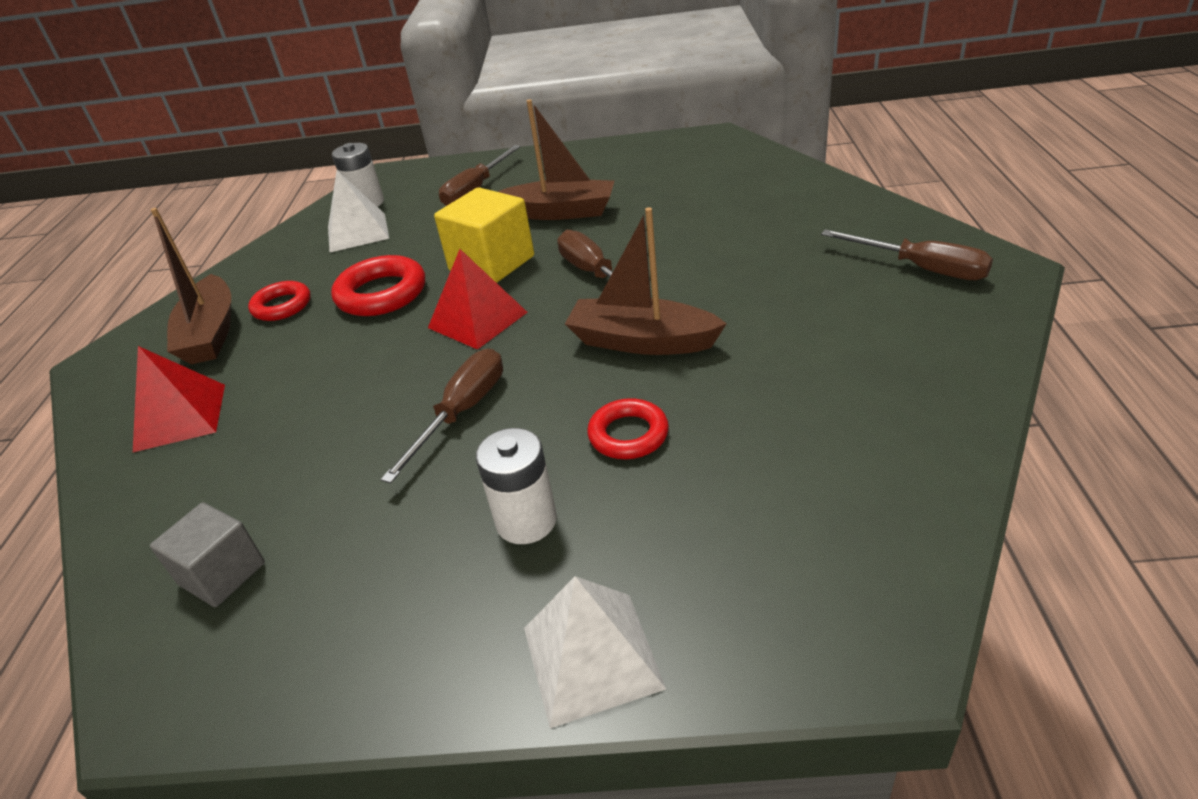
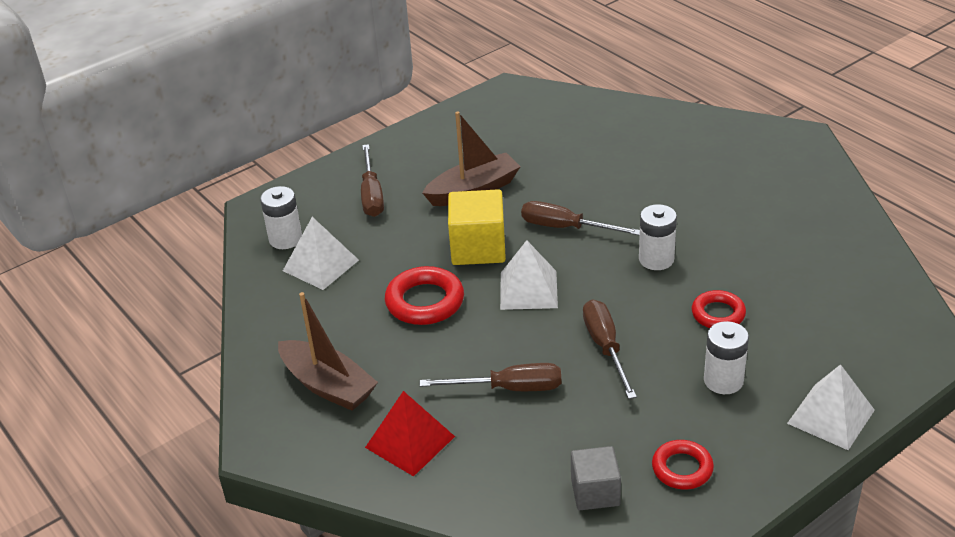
camera: 40 degrees left, 0 degrees up
(282, 306) = (354, 343): red ring -> red ring (682, 468)
(477, 320) = (528, 290): red pyramid -> white pyramid
(642, 341) = (656, 259): brown boat -> white battery
(921, 268) = (759, 152): brown screwdriver -> brown screwdriver (509, 388)

